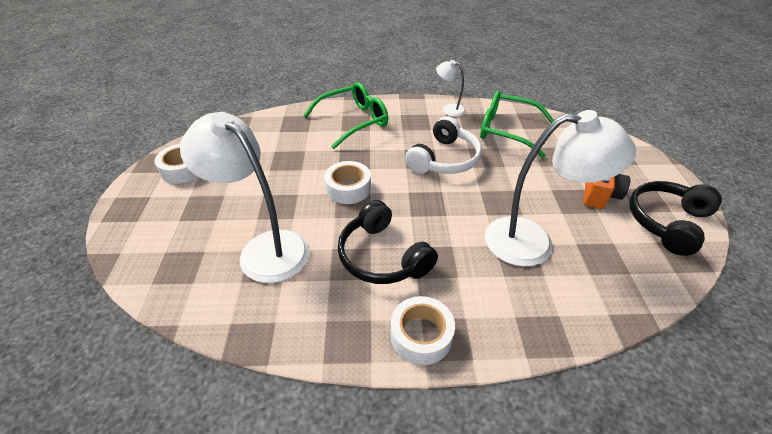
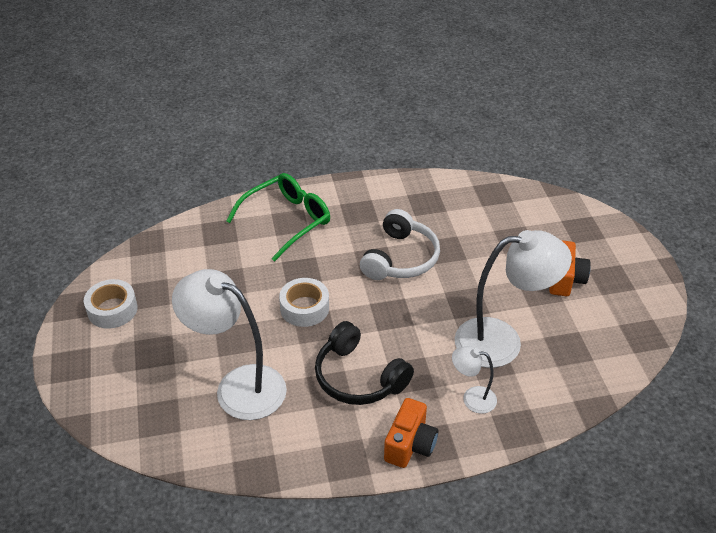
camera: 10 degrees left, 0 degrees up
(421, 335) = (410, 445): white tape -> orange camera
(449, 109) = (394, 190): white lamp -> white lamp (472, 398)
(506, 130) = (463, 211): green glasses -> none
(667, 222) = (630, 302): black headphones -> none

